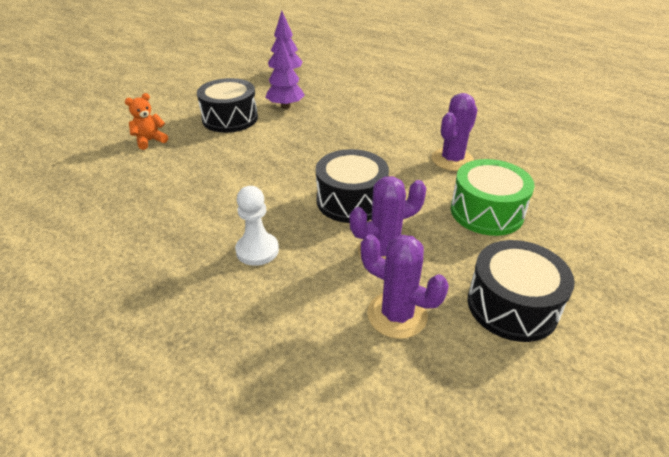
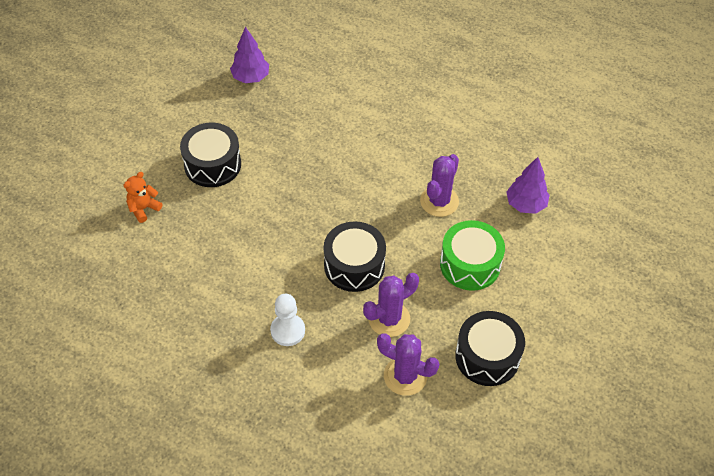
camera: 10 degrees left, 15 degrees up
(285, 106) = (265, 137): purple tree -> purple tree (525, 204)

